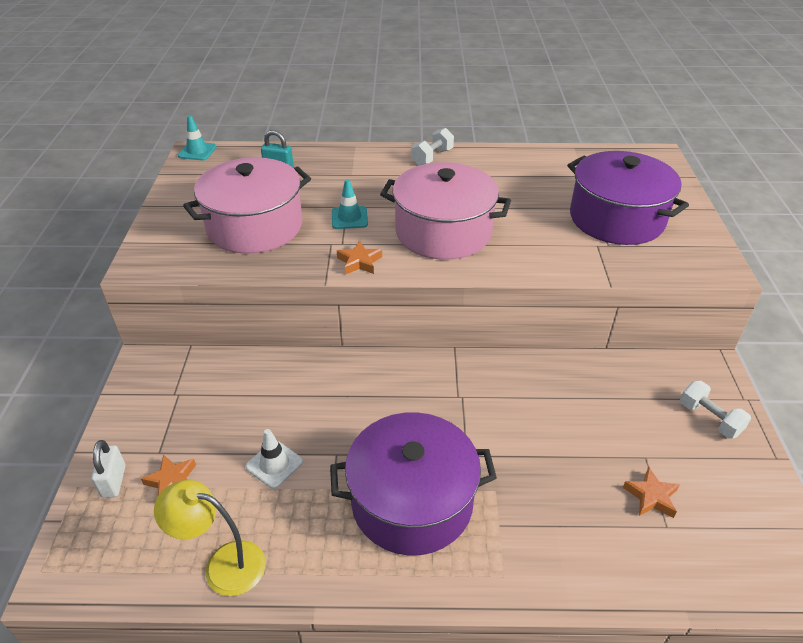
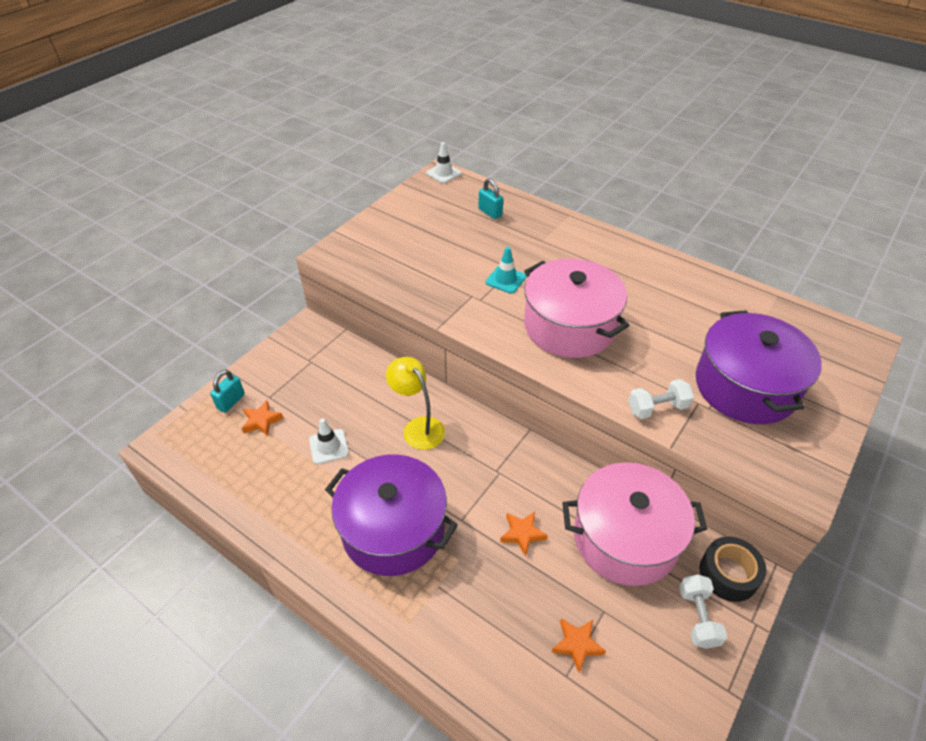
camera: 35 degrees right, 5 degrees up
(114, 481) = (231, 401): white padlock -> turquoise padlock
(197, 151) = (443, 173): turquoise traffic cone -> white traffic cone
(223, 564) = (247, 495): yellow lamp -> yellow lamp (418, 427)
(255, 226) = (430, 256): pink pot -> pink pot (625, 538)
(359, 262) = (479, 321): orange star -> orange star (522, 534)
(432, 157) = (627, 252): white dumbbell -> white dumbbell (657, 408)
(699, 375) = (728, 574): none -> black tape

